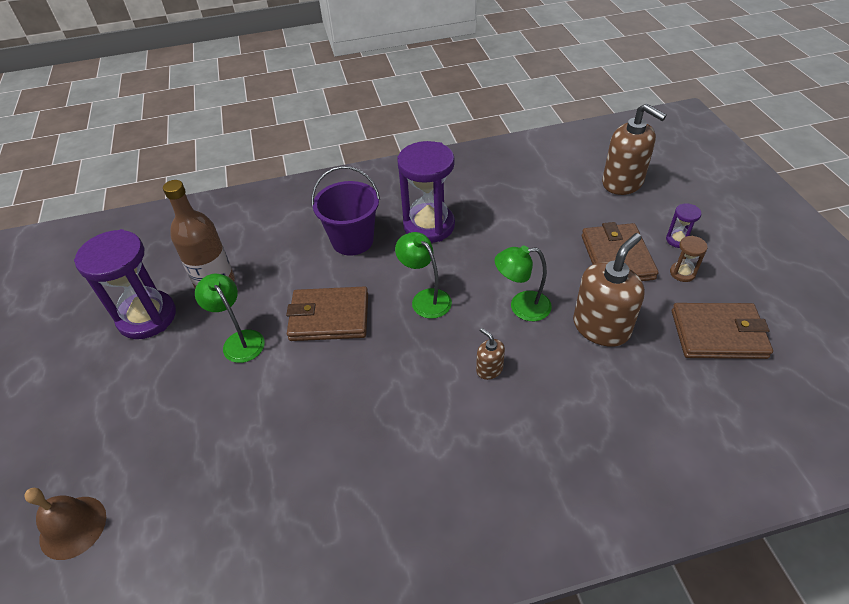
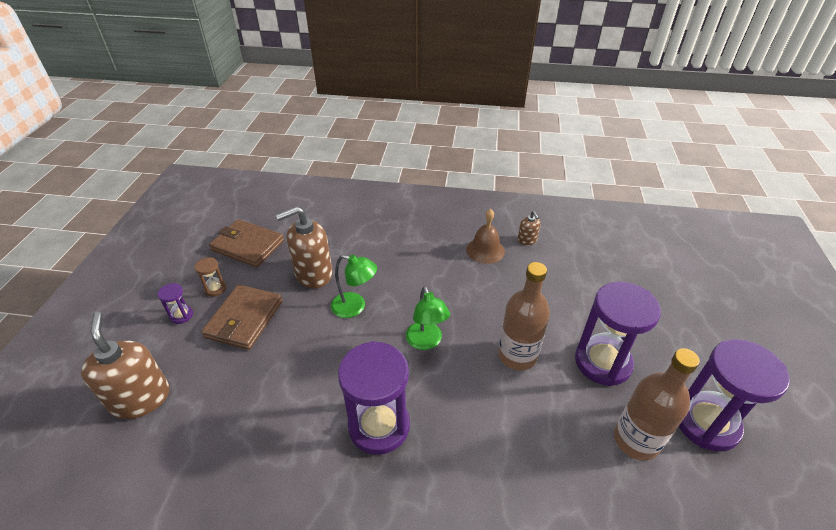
camera: 160 degrees left, 5 degrees down
(73, 527) = (703, 275): brown bell -> brown bell (485, 250)
(239, 340) = (602, 362): green lamp -> purple hourglass
(329, 317) = (517, 355): brown wallet -> brown bottle
(352, 240) = (471, 440): purple bucket -> none
(489, 369) = (409, 274): brown soap dispenser -> brown soap dispenser (527, 240)

